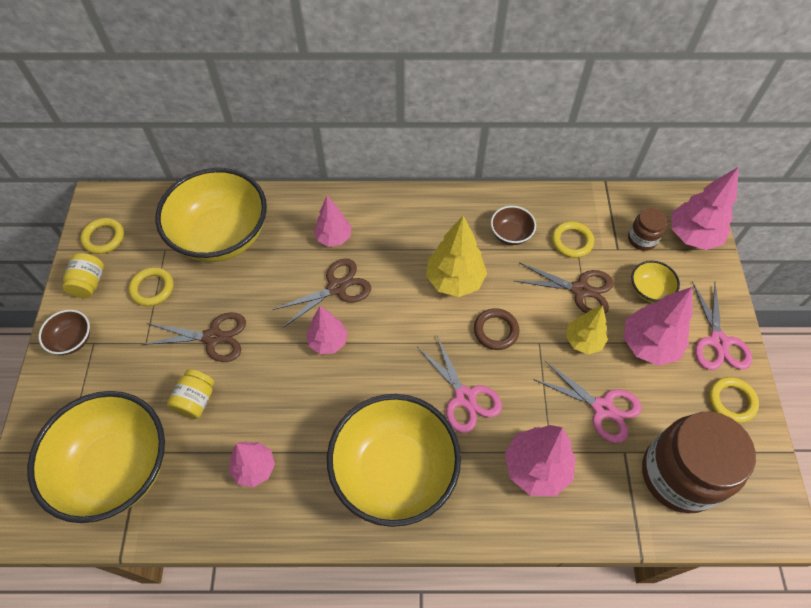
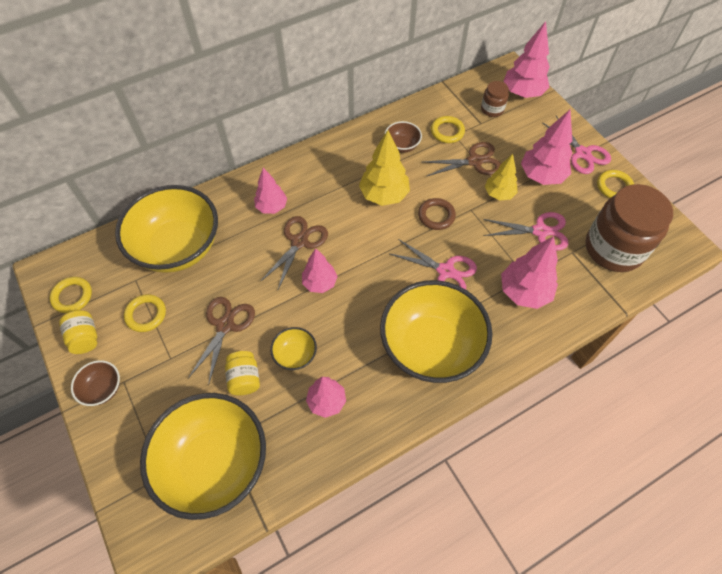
camera: 30 degrees left, 0 degrees up
(213, 337) = (225, 325): brown scissors -> brown scissors turned 45 degrees counterclockwise
(649, 290) = (518, 141): yellow bowl -> yellow bowl (295, 355)

